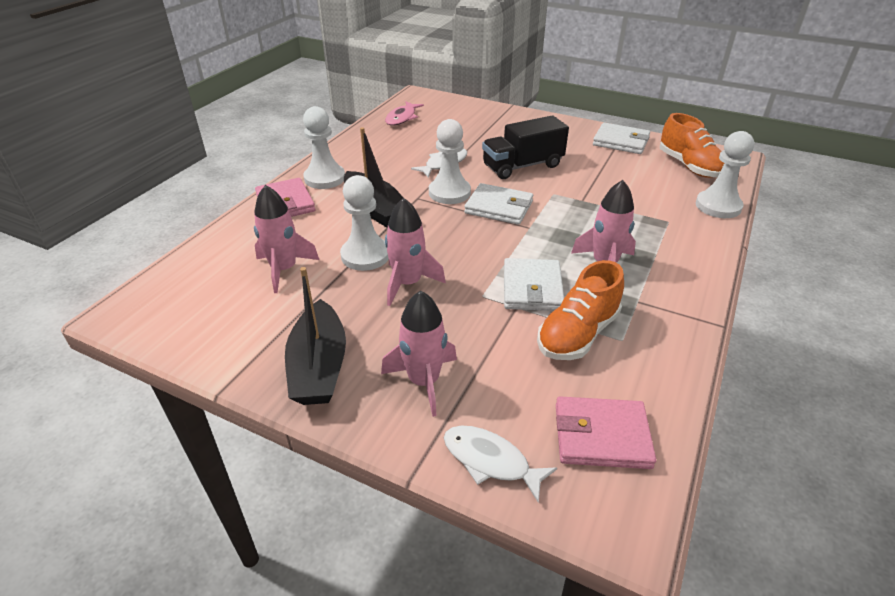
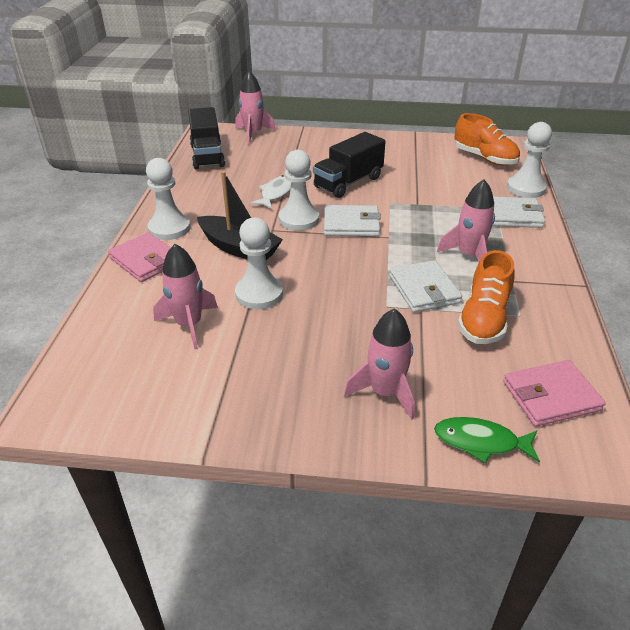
camera: 20 degrees left, 0 degrees up
(319, 366) = (284, 405): black boat -> none
(402, 118) = (207, 155): pink fish -> black truck
(408, 283) = (315, 310): pink rocket -> pink rocket (253, 134)
(490, 461) = (481, 442): white fish -> green fish
(620, 141) = (417, 146): white wallet -> white wallet (512, 215)

